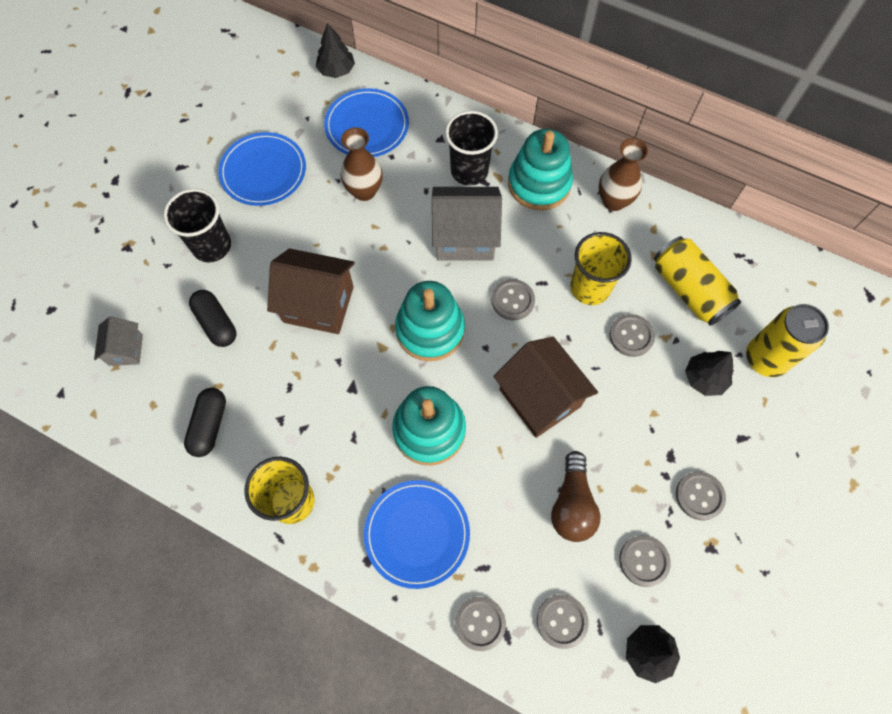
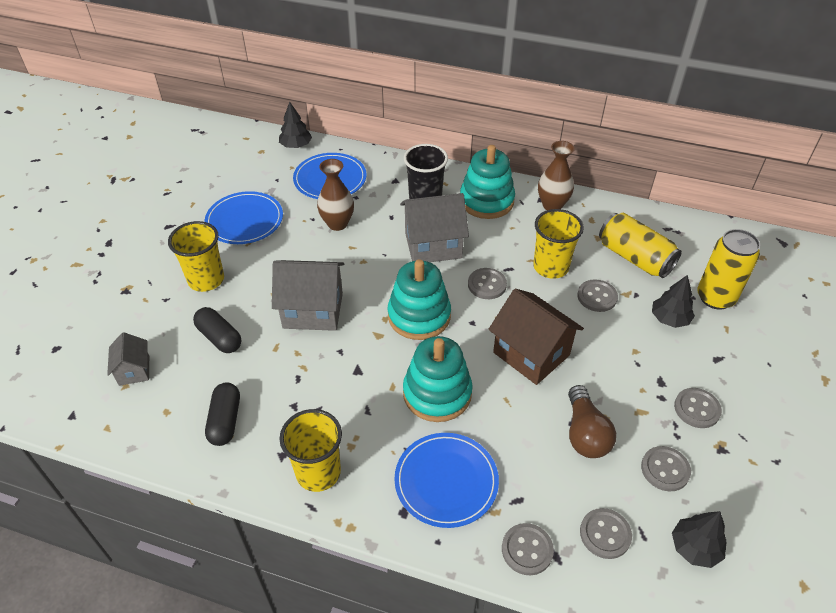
camera: 10 degrees left, 20 degrees down
(212, 246) = (206, 280): black cup -> yellow cup
(318, 304) = (313, 310): brown house -> grey house

